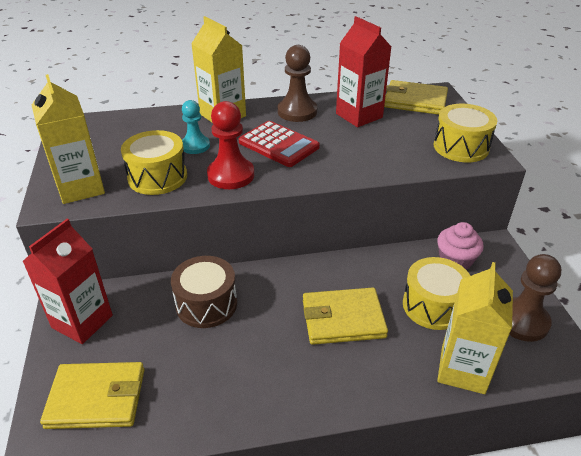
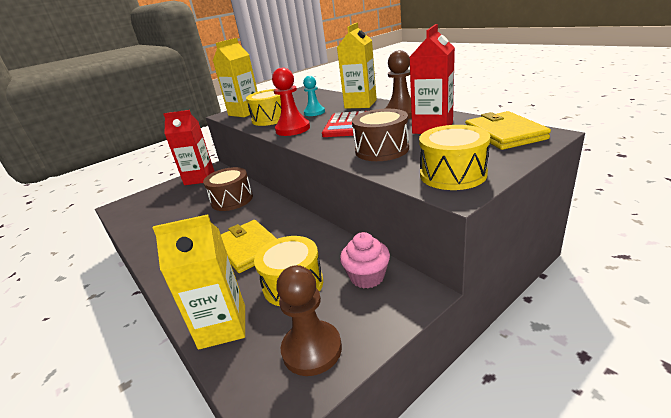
camera: 65 degrees right, 10 degrees down
(97, 398) = (150, 204): yellow wallet -> none
(373, 152) = (382, 150): none -> brown drum

